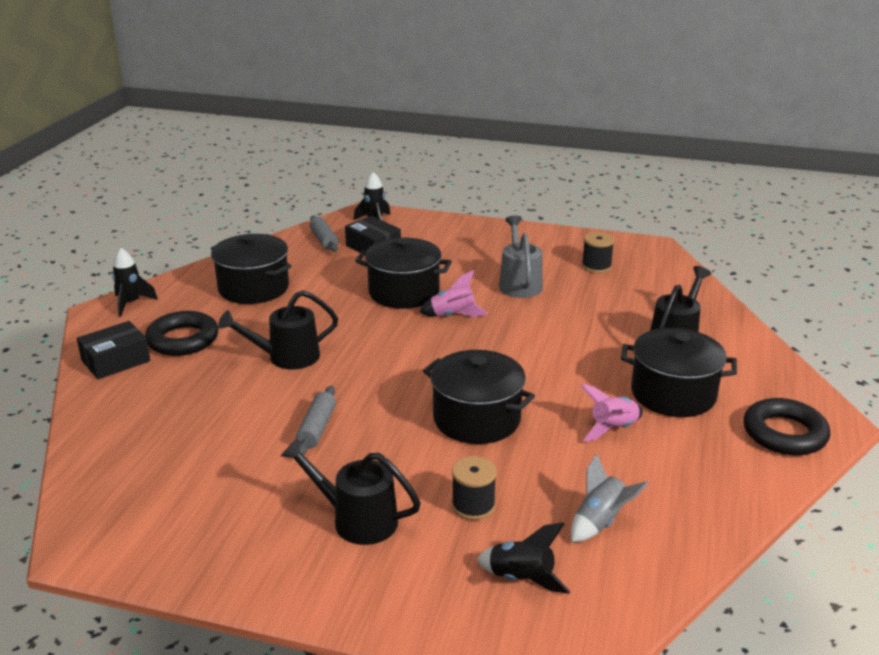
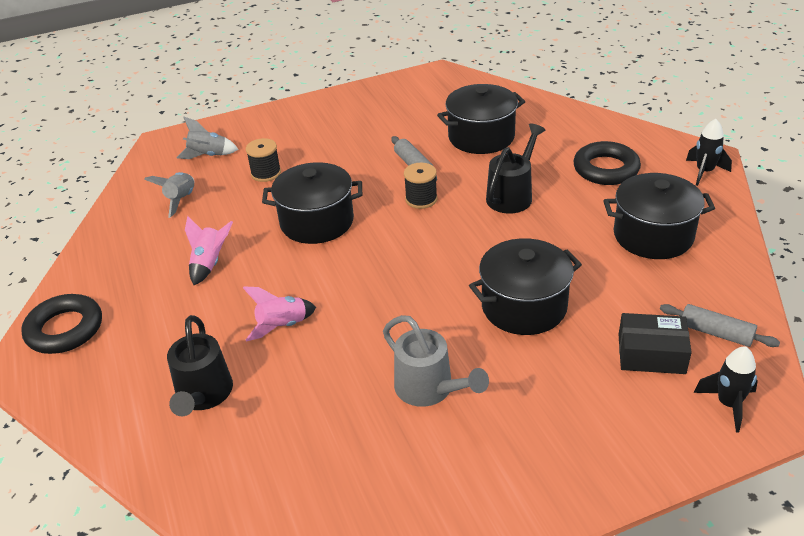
camera: 145 degrees right, 10 degrees up
(116, 361) = (613, 136): black box -> none
(356, 519) = (324, 138): black watering can -> none
(453, 316) = (443, 304): pink rocket -> pink rocket (282, 326)
(521, 579) = (208, 156): black rocket -> grey rocket
(596, 266) = (370, 481): black spool -> black spool (421, 199)
(673, 394) = (176, 322): black pot -> black pot (481, 137)

